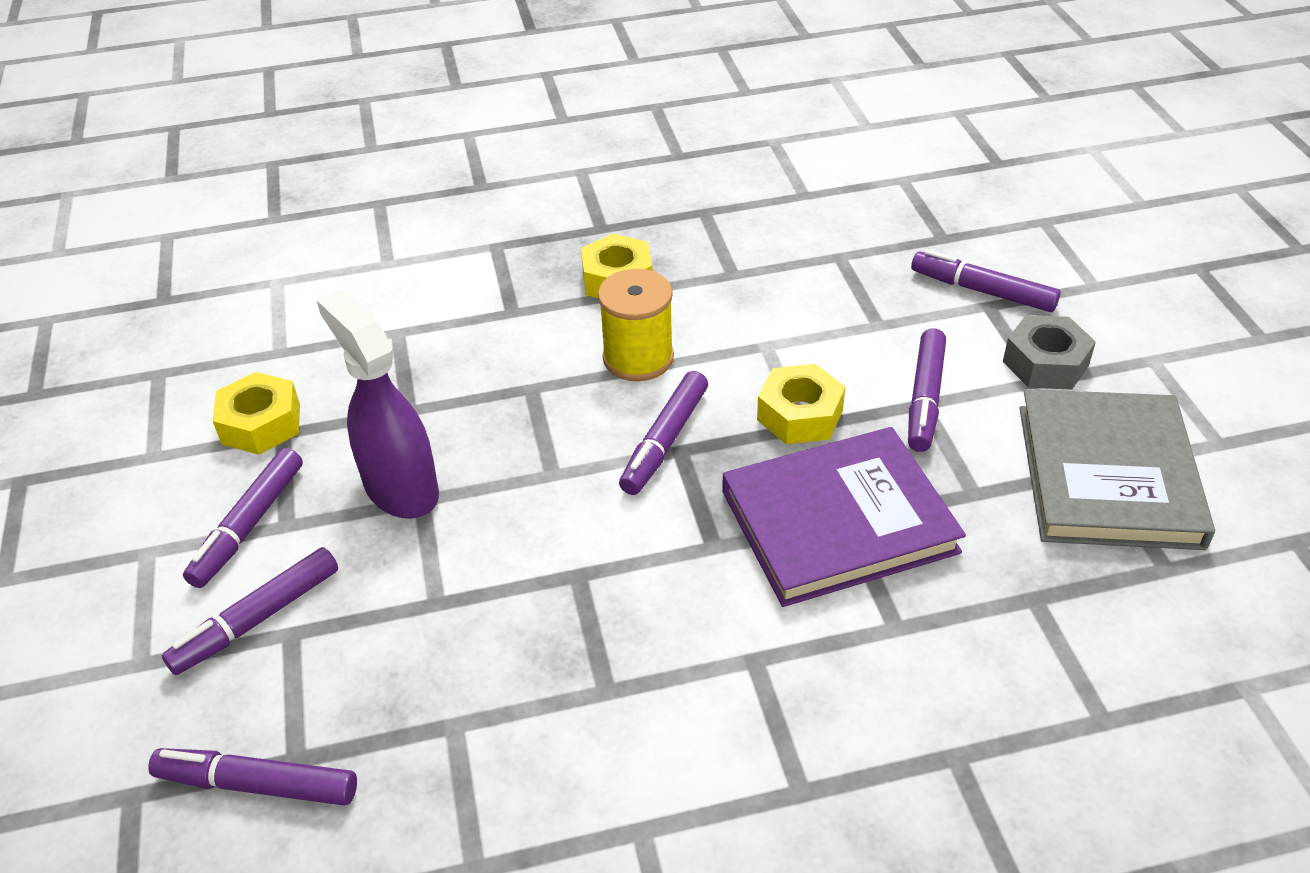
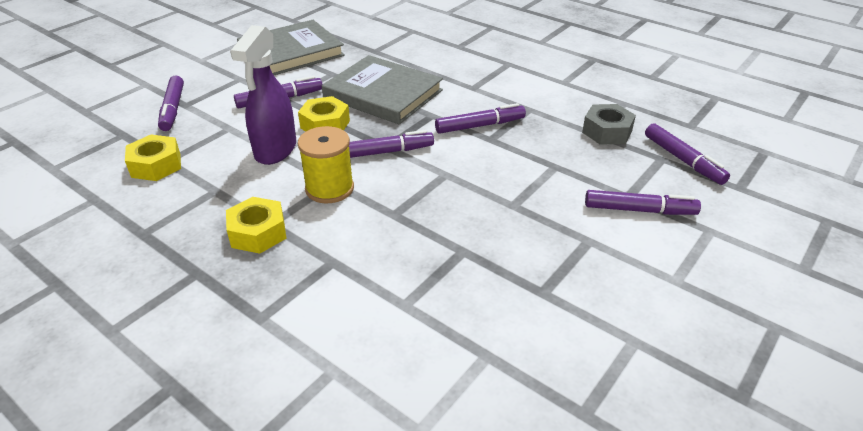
camera: 130 degrees left, 5 degrees down
(248, 525) = (608, 253): purple marker -> purple marker (480, 126)
(261, 424) = (549, 308): yellow nut -> yellow nut (156, 165)
(401, 488) = (516, 216): purple spray bottle -> purple spray bottle (275, 150)
(838, 522) = (383, 94): purple book -> grey book
(1045, 363) = (225, 80): grey nut -> grey nut (607, 132)

